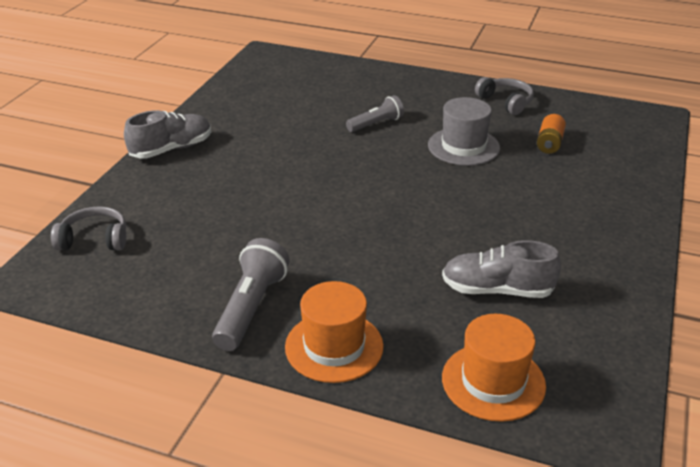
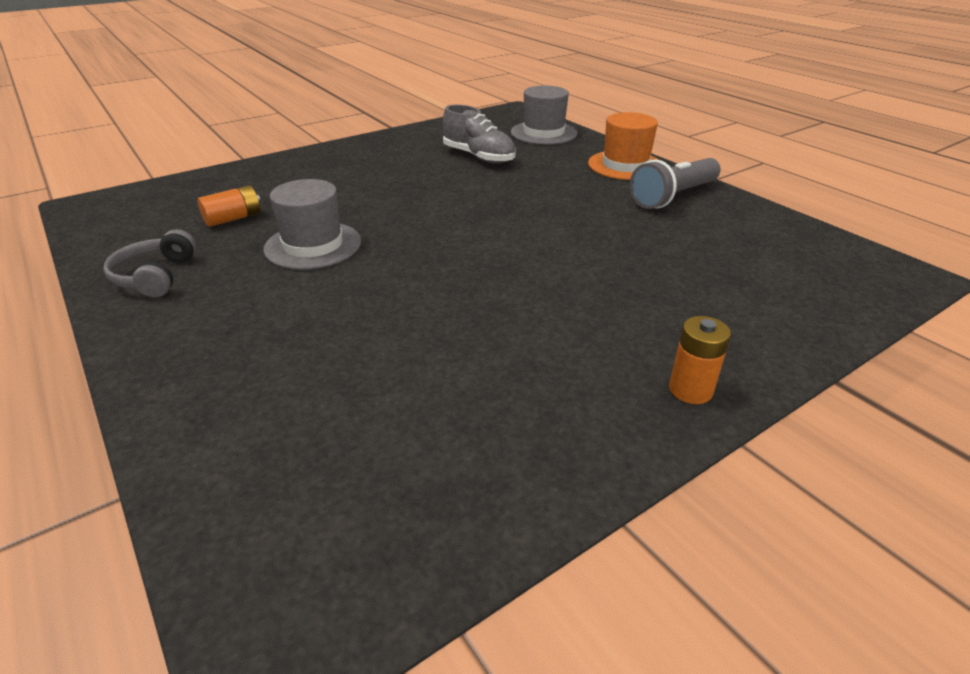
camera: 145 degrees left, 0 degrees up
(94, 239) = (828, 292): grey headphones -> none
(171, 149) = (690, 390): grey shoe -> orange battery
(376, 124) = (352, 310): grey flashlight -> none
(493, 381) = (543, 133): orange hat -> grey hat

